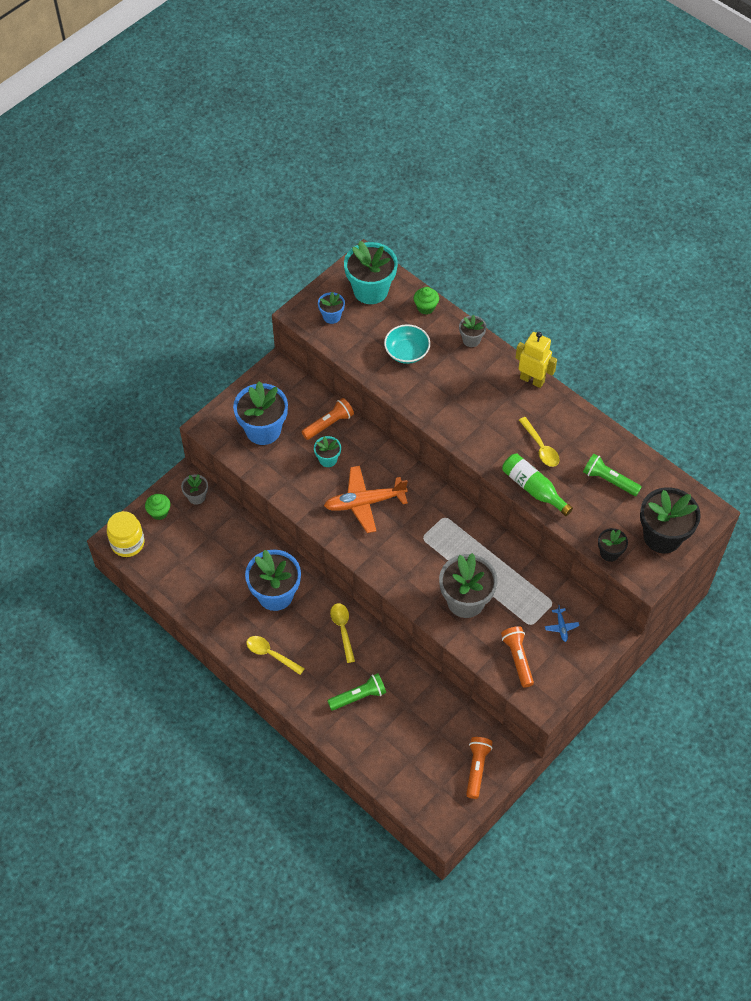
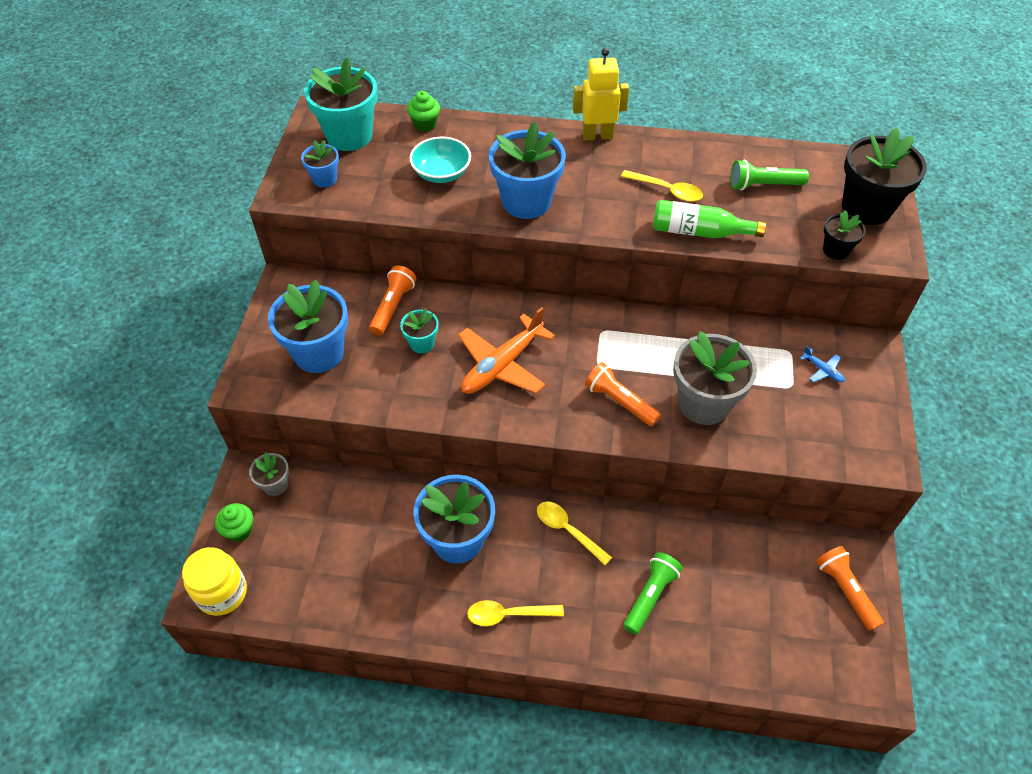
camera: 35 degrees left, 5 degrees down
(443, 404) = (526, 201): none -> blue flower pot
(471, 339) = (500, 130): grey flower pot -> none
(518, 659) = (814, 430): orange flashlight -> orange flashlight (619, 402)

